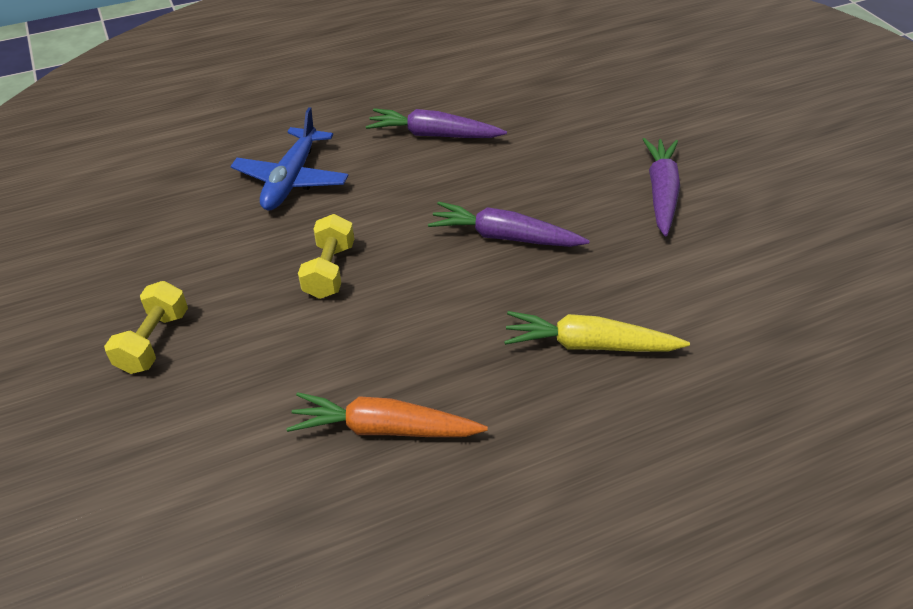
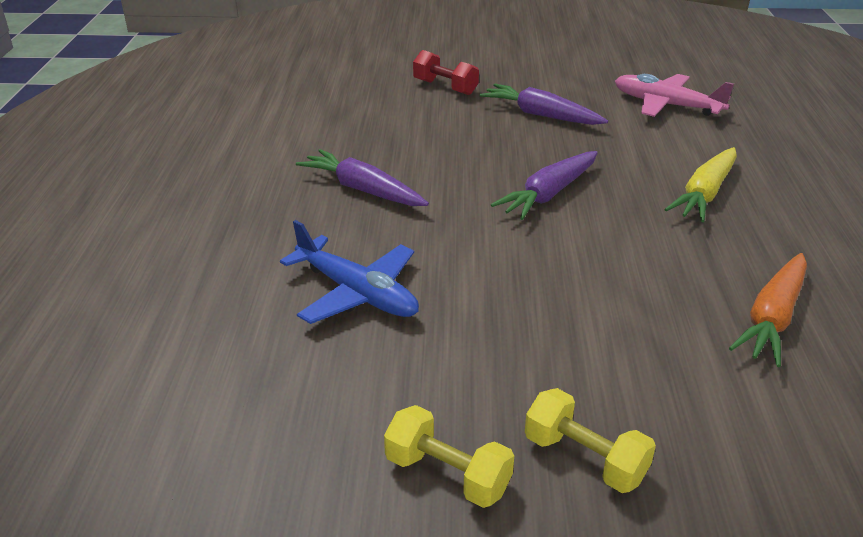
camera: 65 degrees left, 10 degrees down
(329, 271) = (535, 301): yellow dumbbell -> yellow dumbbell (447, 474)
(433, 135) = (363, 190): purple carrot -> purple carrot turned 90 degrees clockwise
(661, 118) = (445, 87): none -> red dumbbell
(780, 278) = (666, 105): none -> pink plane

